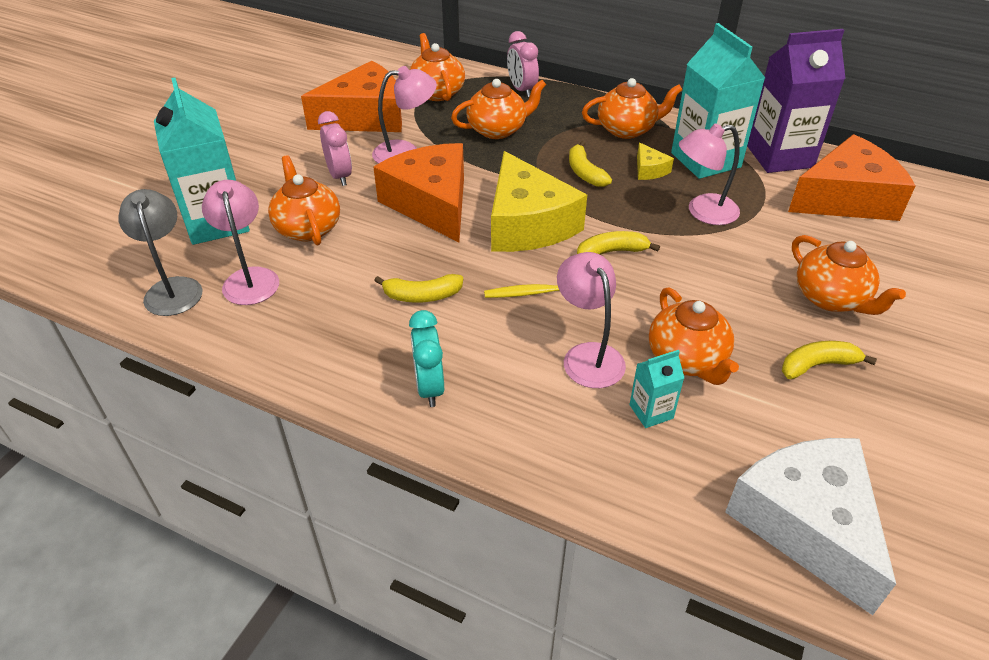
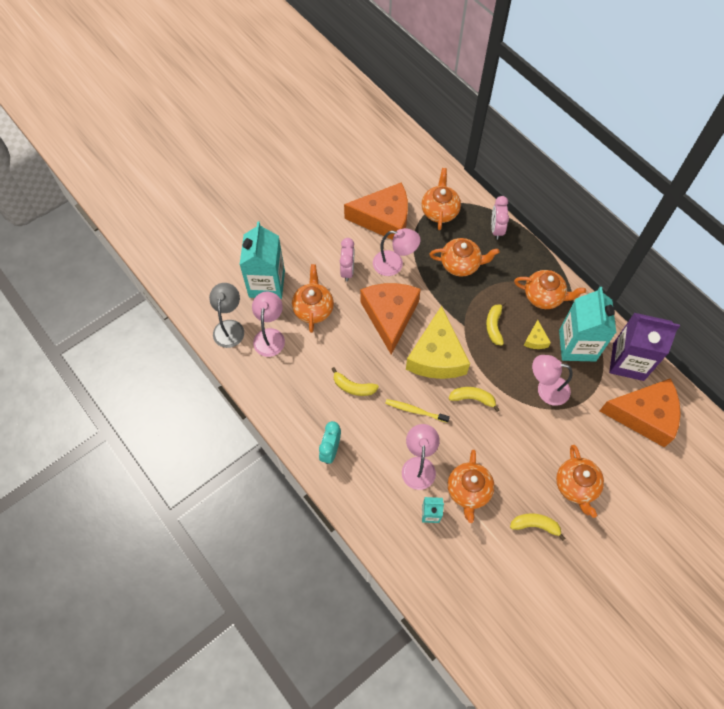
camera: 25 degrees right, 20 degrees up
(806, 524) = (465, 607): white cheese -> none

